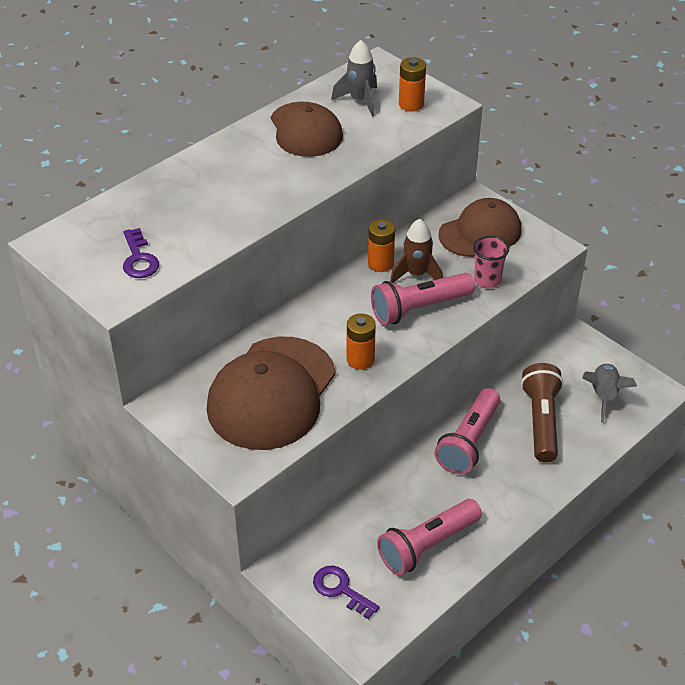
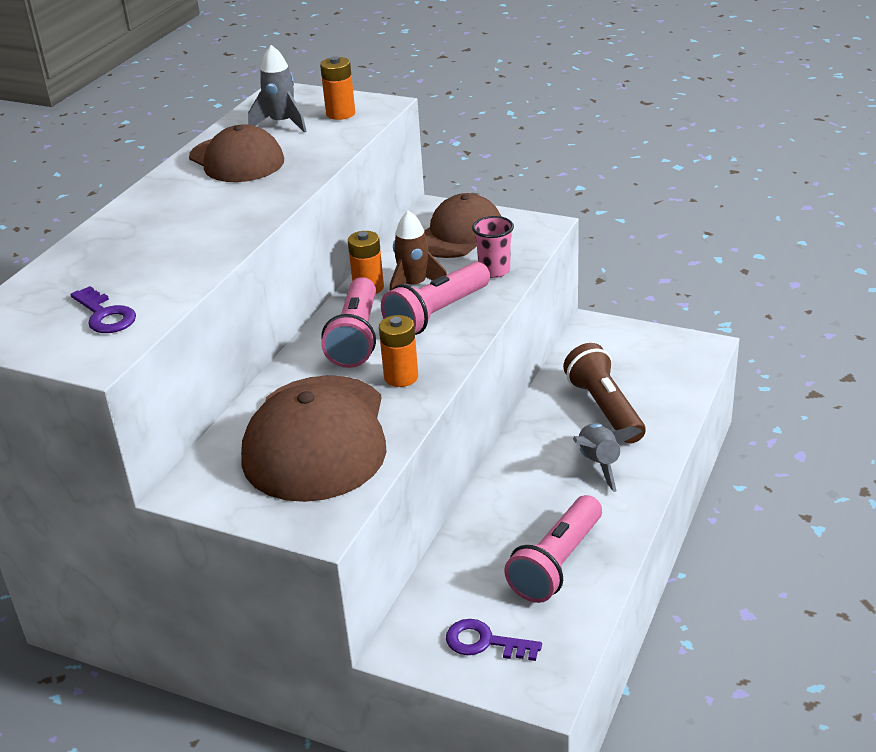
camera: 20 degrees left, 10 degrees down
(468, 441) = (540, 450): pink flashlight -> pink flashlight (356, 337)
(603, 396) = (653, 367): grey rocket -> grey rocket (599, 464)

